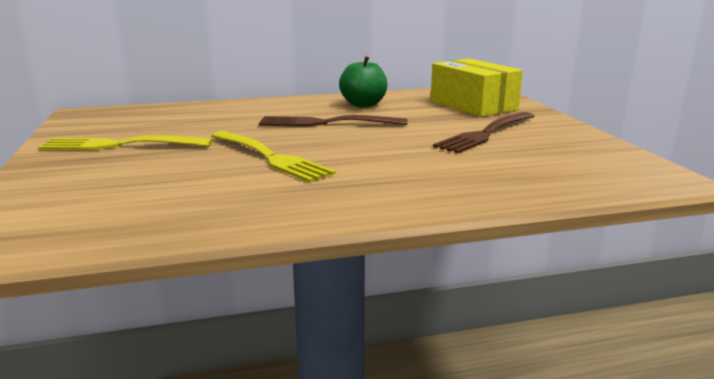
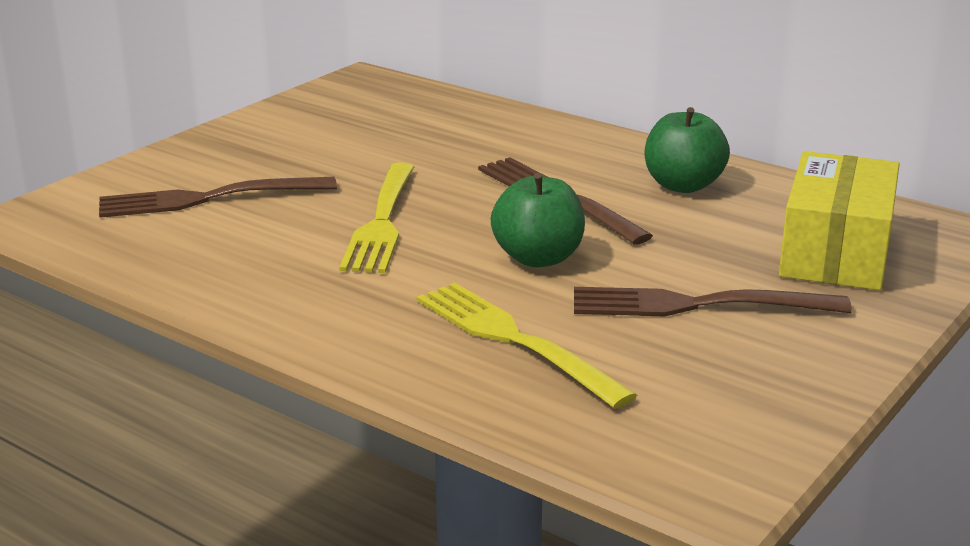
camera: 50 degrees right, 5 degrees up
(120, 145) = (302, 143): yellow fork -> yellow fork (514, 340)
(125, 185) = (208, 198): none -> brown fork
(384, 143) = (538, 258): none -> green apple

